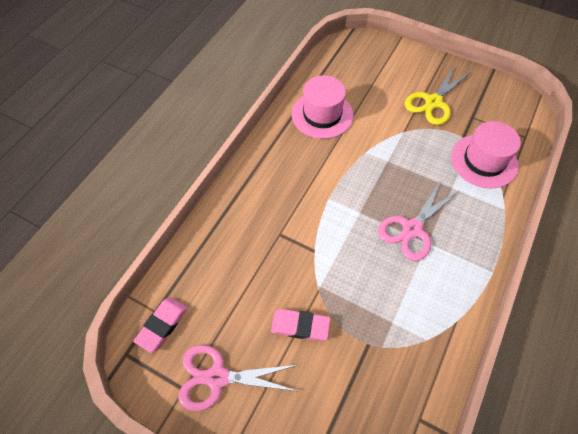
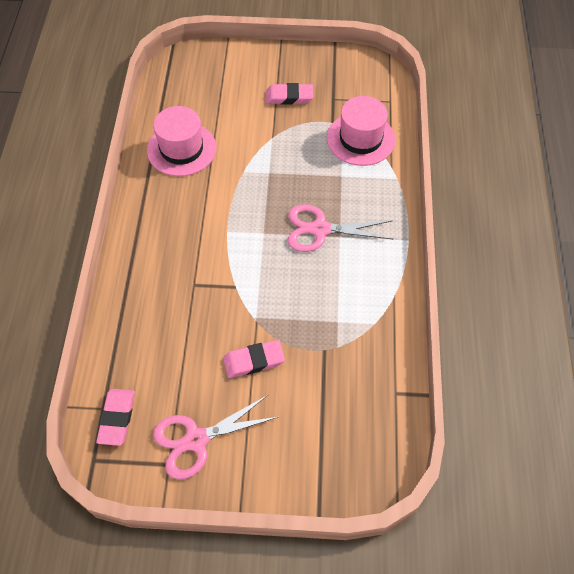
camera: 25 degrees left, 0 degrees up
(412, 229) = (320, 229): pink scissors -> pink scissors turned 75 degrees clockwise
(433, 102) = (289, 97): yellow scissors -> pink eraser

